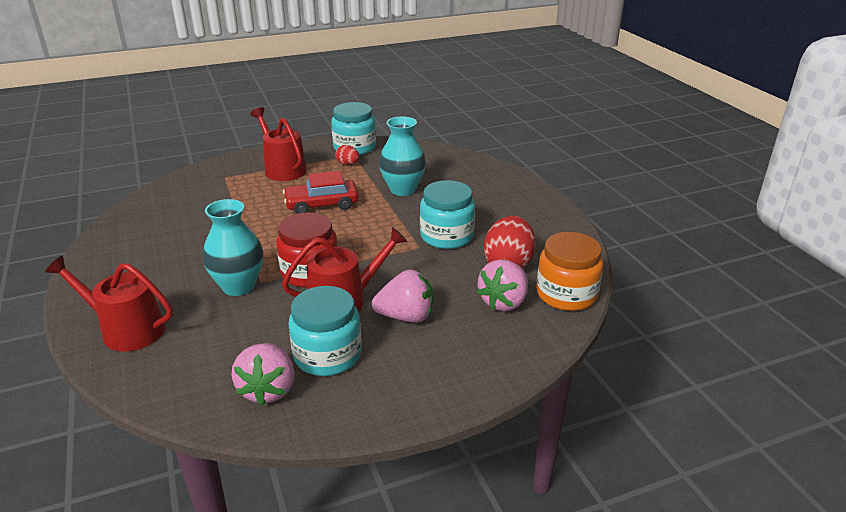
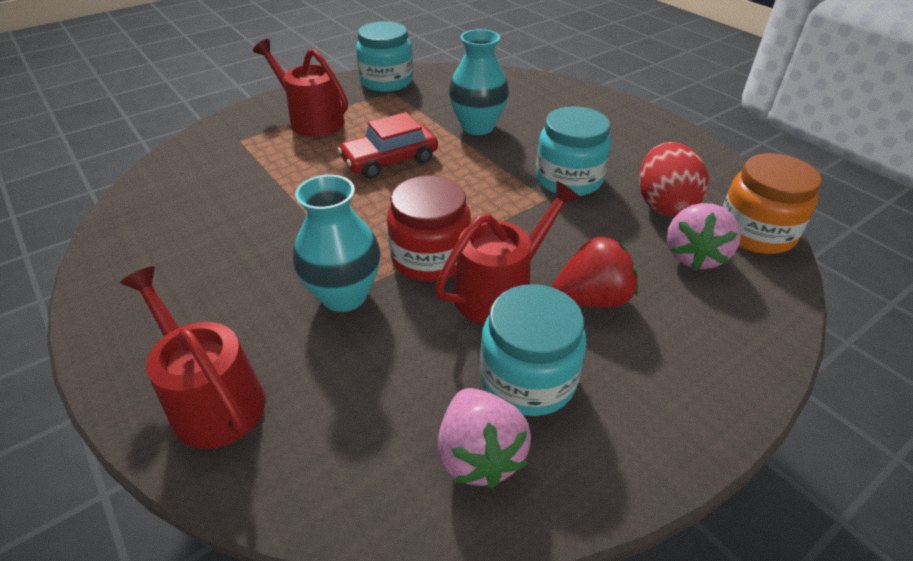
camera: 15 degrees left, 10 degrees up
(126, 330) = (212, 400): red watering can -> red watering can turned 45 degrees clockwise
(348, 164) = (391, 103): red egg -> none
(406, 316) = (592, 299): pink strawberry -> red strawberry

